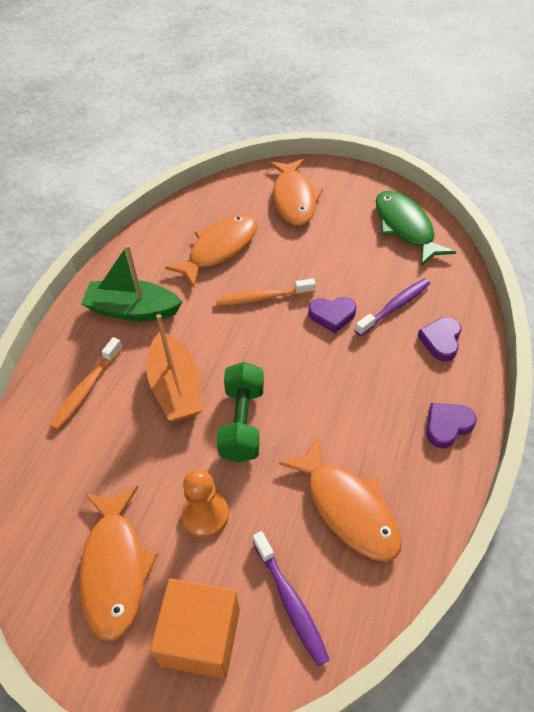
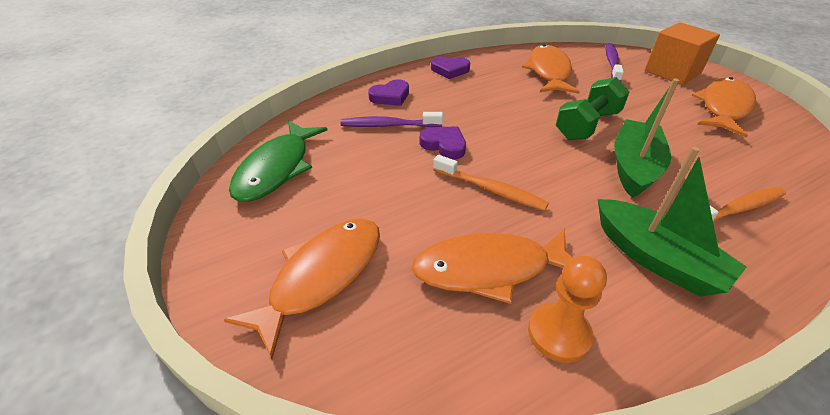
camera: 140 degrees left, 10 degrees down
(176, 388) = (634, 167): orange boat -> green boat
(205, 515) = (646, 102): orange pawn -> orange pawn (559, 333)

